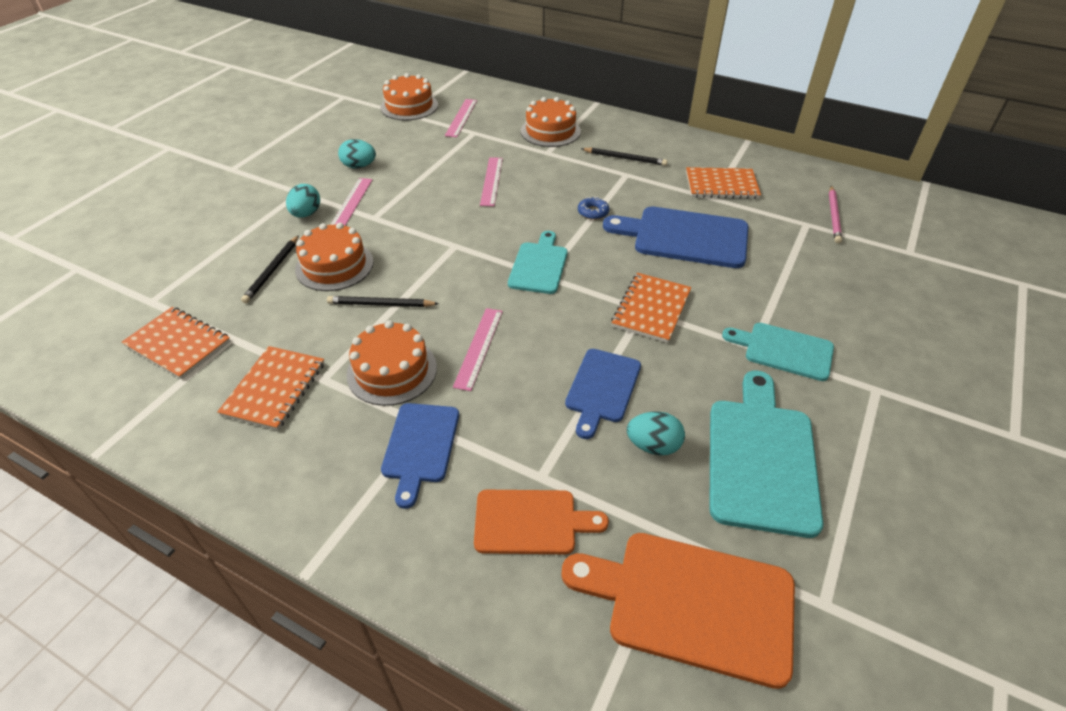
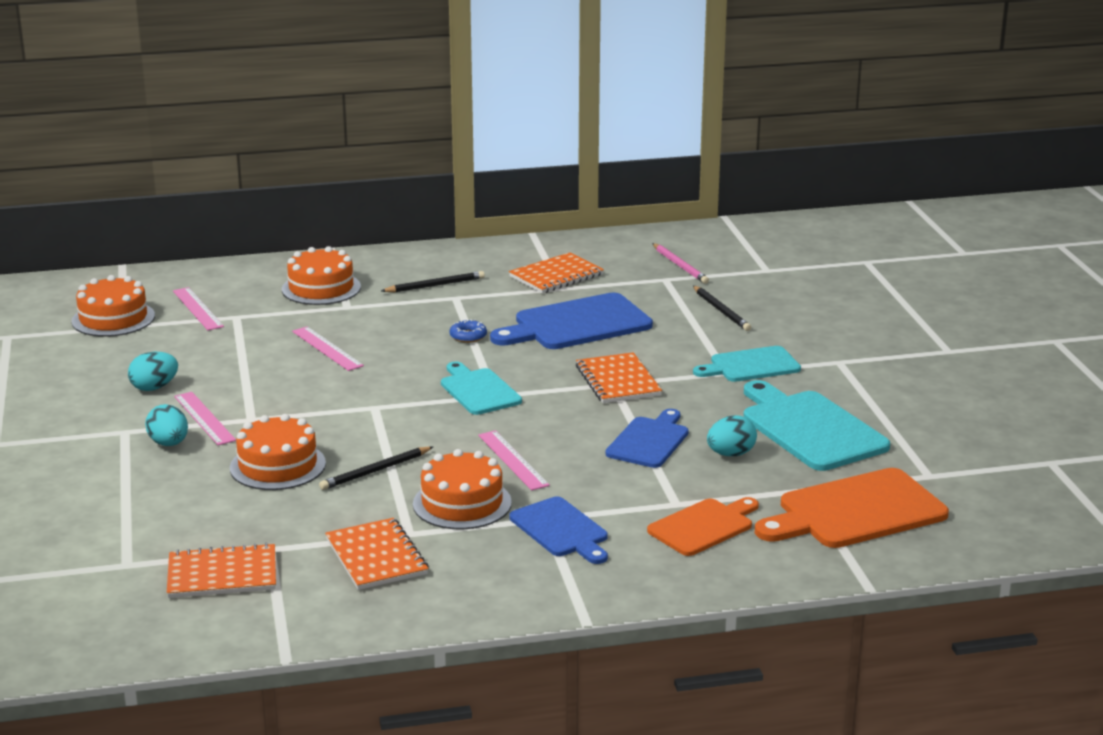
camera: 40 degrees left, 20 degrees down
(272, 271) = (218, 494): black pencil -> black pencil (721, 311)
(602, 388) = (649, 441): blue cutting board -> blue cutting board turned 135 degrees counterclockwise

